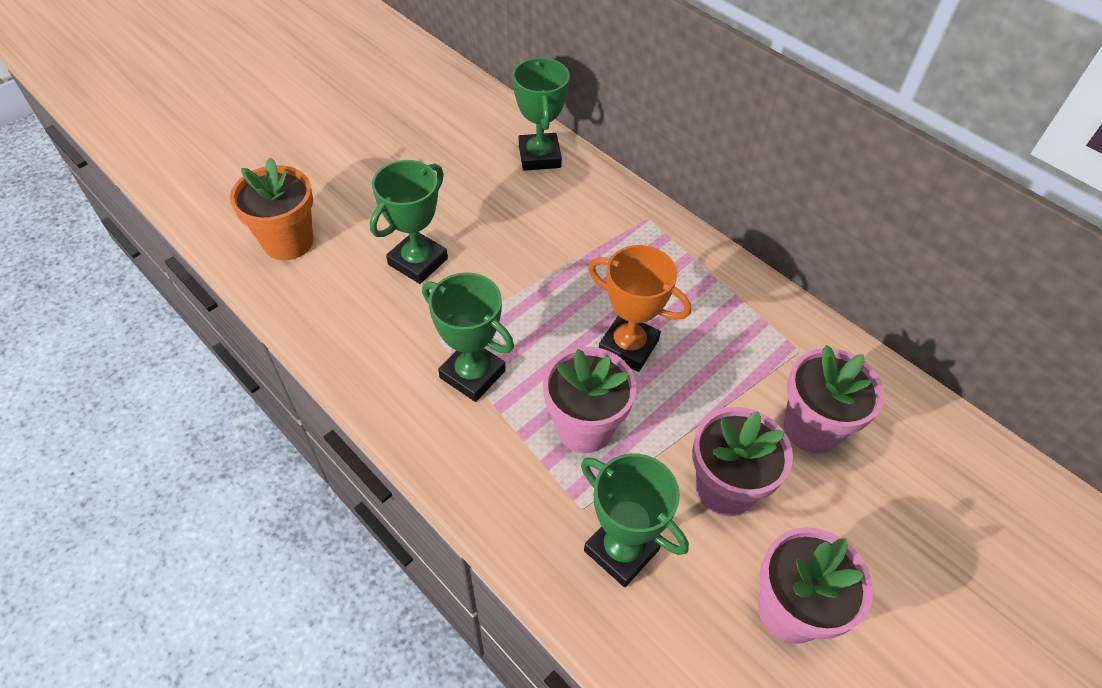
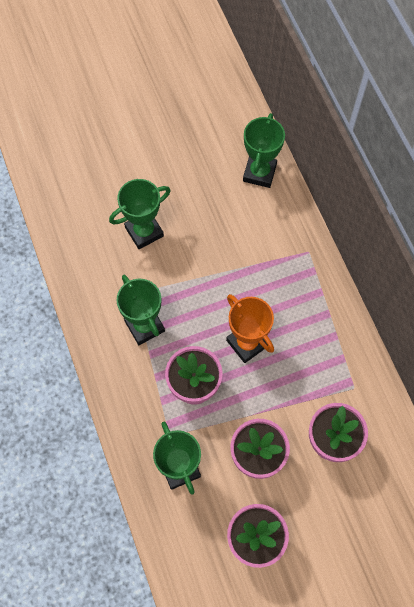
camera: 25 degrees right, 15 degrees up
(288, 242) = (70, 187): orange flower pot -> none

